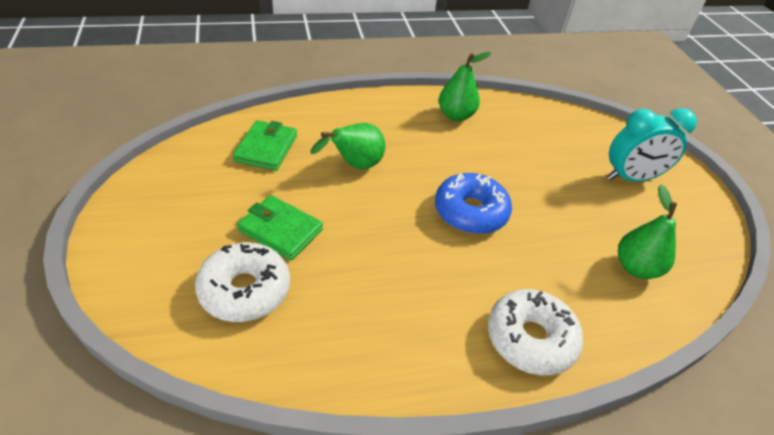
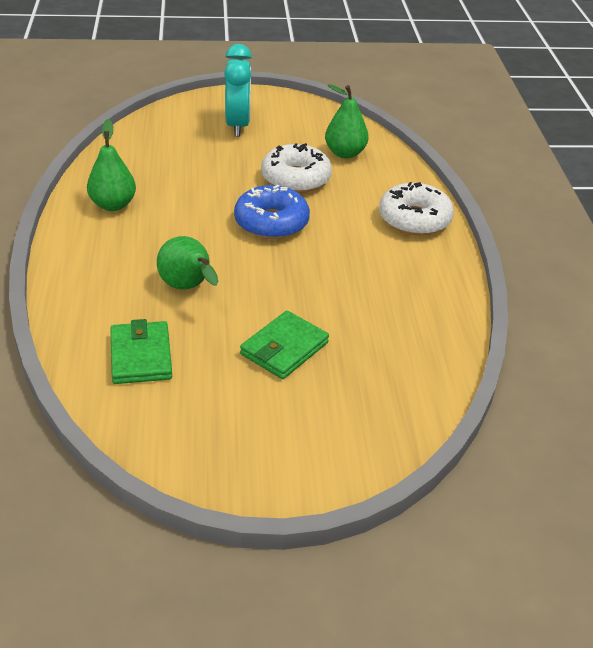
camera: 80 degrees left, 5 degrees down
(245, 290) = (363, 375): white donut -> white donut (296, 178)
(266, 148) = (141, 356): green wallet -> green wallet turned 60 degrees clockwise

